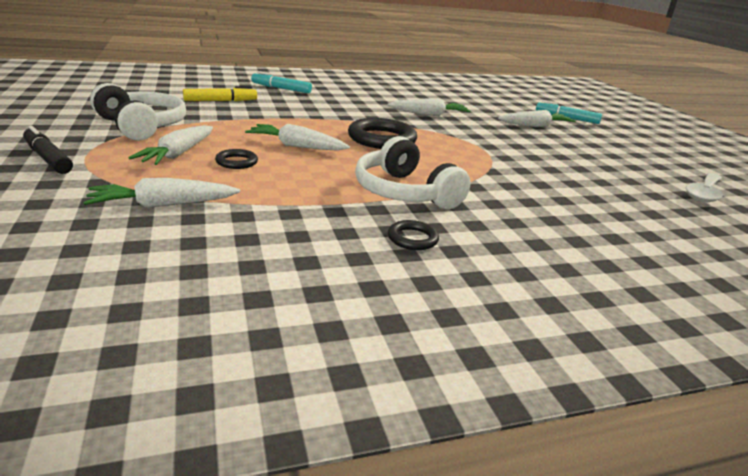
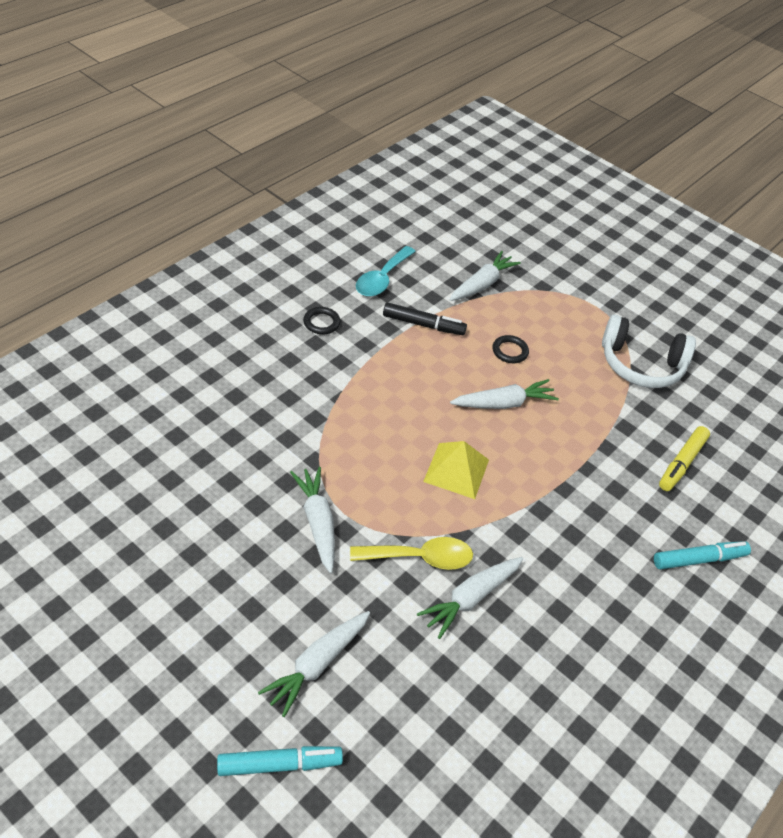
camera: 145 degrees right, 20 degrees up
(48, 158) = (606, 292): black marker -> black marker (423, 325)
(178, 154) = (556, 340): white carrot -> white carrot (317, 523)
(280, 251) = (382, 279): none -> turquoise spoon
(382, 139) = (456, 470): black ring -> yellow pyramid
(404, 192) = (363, 375): white headphones -> none
(446, 128) = (420, 558): none -> yellow spoon
(704, 193) = (78, 542): white spoon -> none

